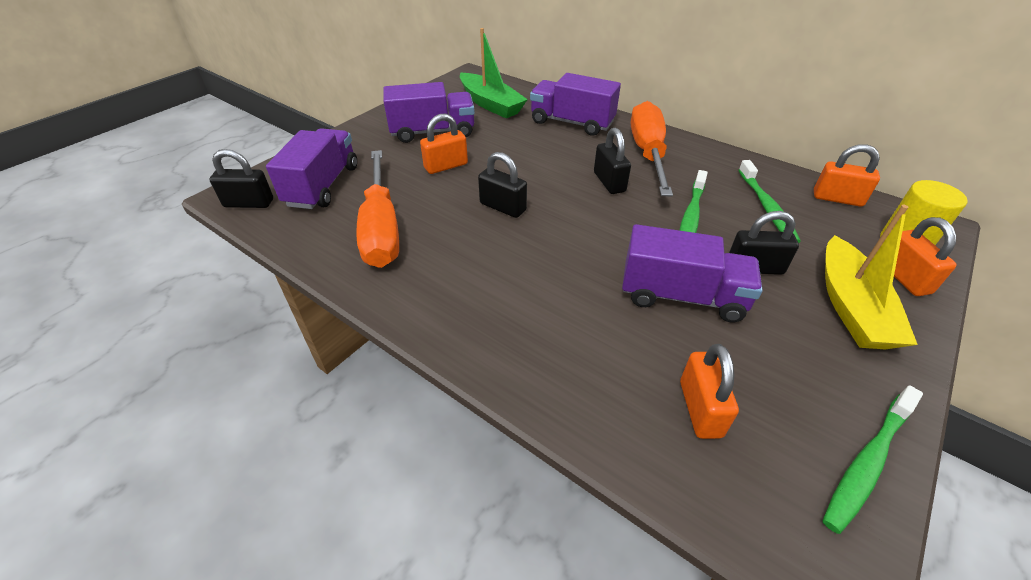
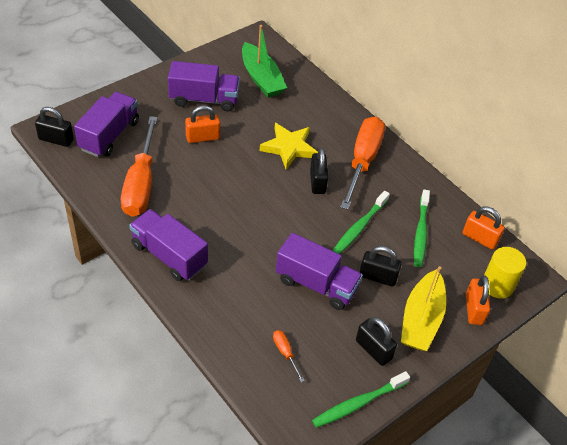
camera: 10 degrees right, 5 degrees up
(503, 207) = (230, 186): black padlock -> black padlock (373, 349)
(555, 156) = (289, 148): none -> yellow star
(572, 123) = (318, 115): purple truck -> purple truck (169, 255)
(700, 409) = (285, 353): orange padlock -> orange screwdriver

